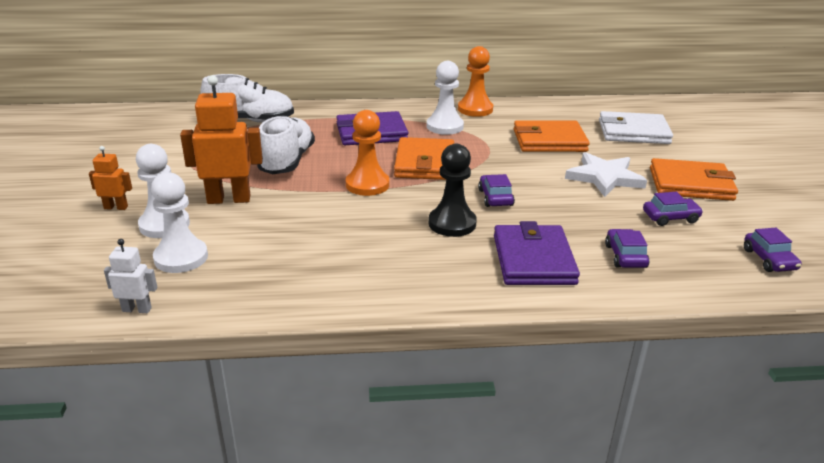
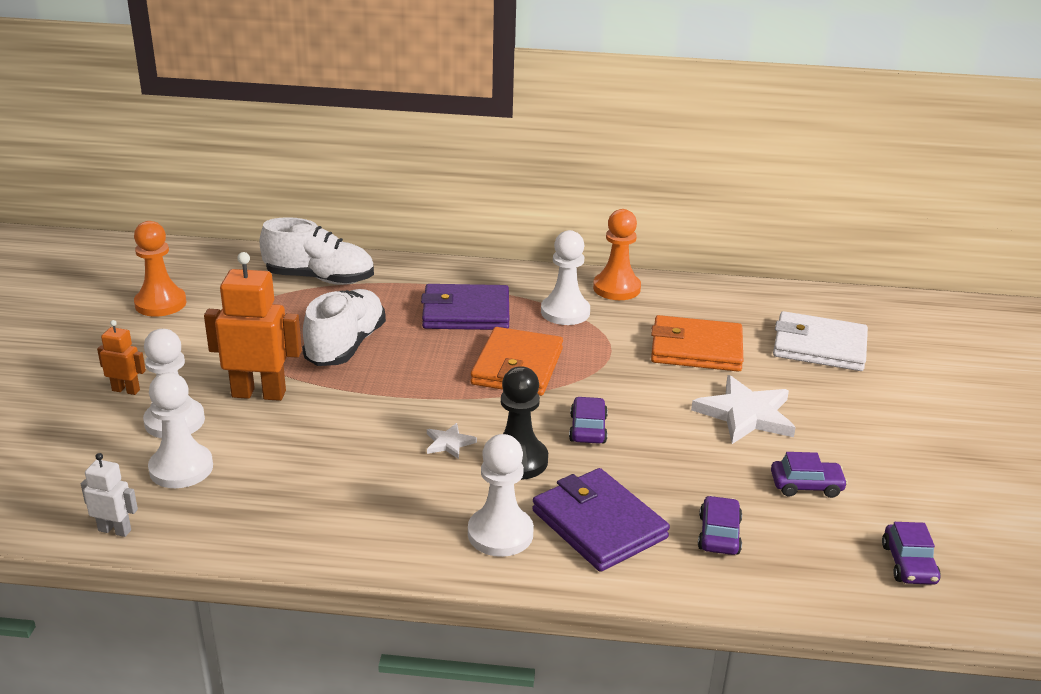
camera: 10 degrees right, 0 degrees up
(367, 185) = (433, 391): orange pawn -> orange pawn (160, 303)
(394, 217) = (449, 443): none -> white star
(460, 275) = (500, 534): none -> white pawn
(533, 260) = (599, 524): purple wallet -> purple wallet turned 45 degrees counterclockwise
(690, 184) = (859, 438): orange wallet -> none

